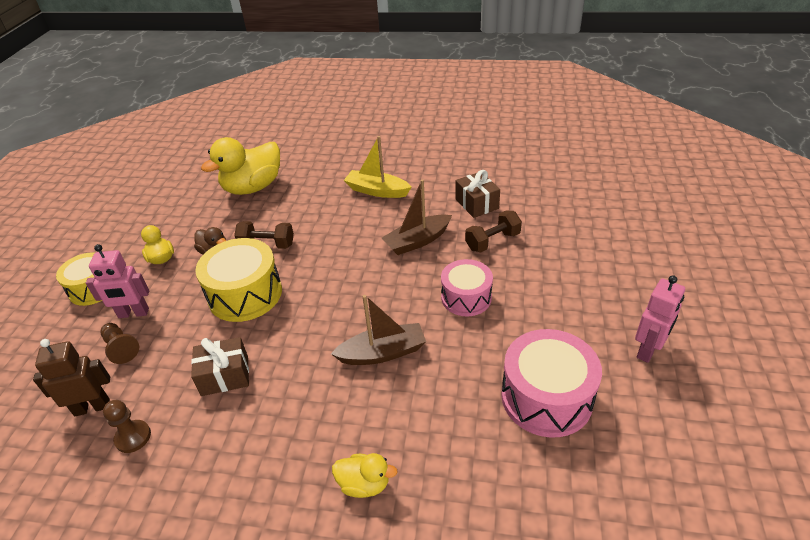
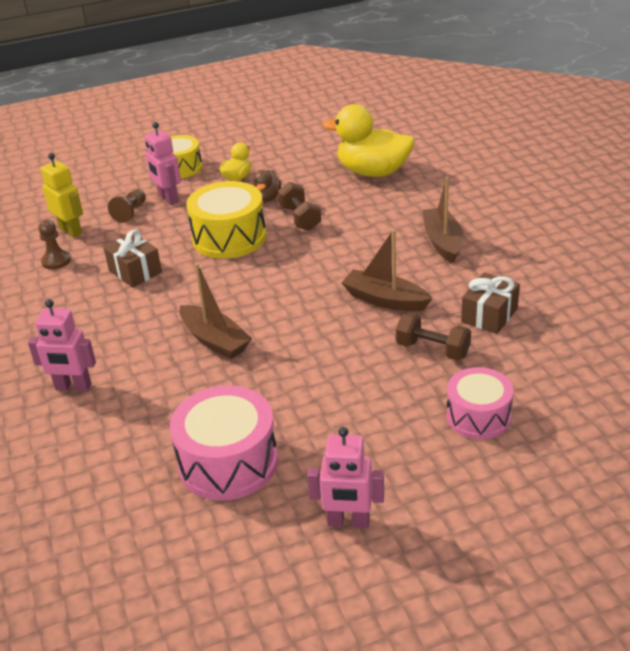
camera: 60 degrees right, 5 degrees down
(92, 407) = (71, 231): brown robot -> yellow robot
(364, 484) = (73, 387): yellow duck -> pink robot
(377, 191) = (442, 242): yellow boat -> brown boat
(466, 297) = (326, 363): pink drum -> pink drum (478, 416)

